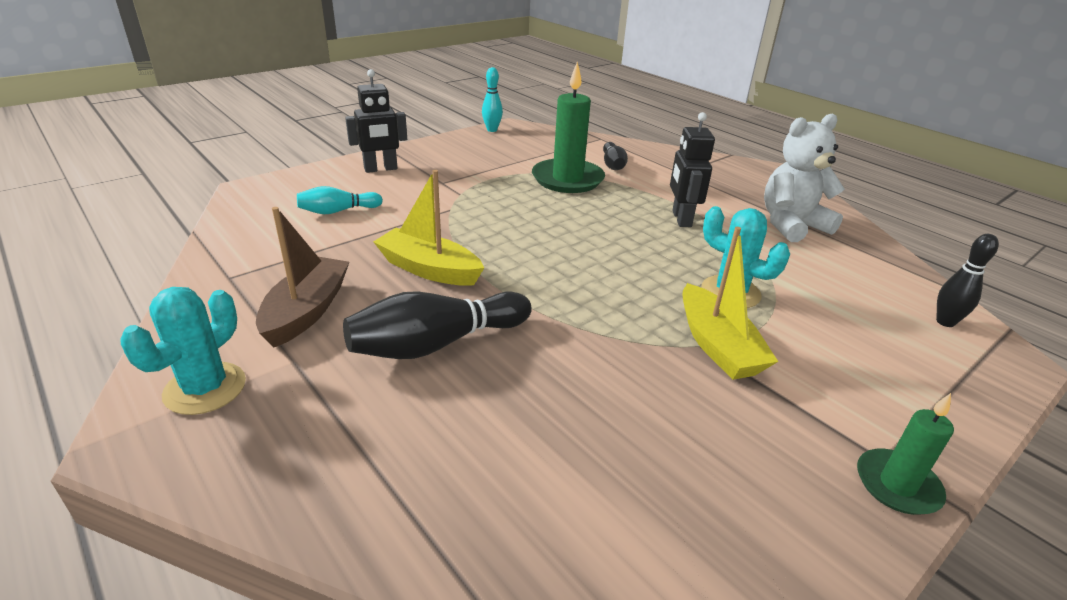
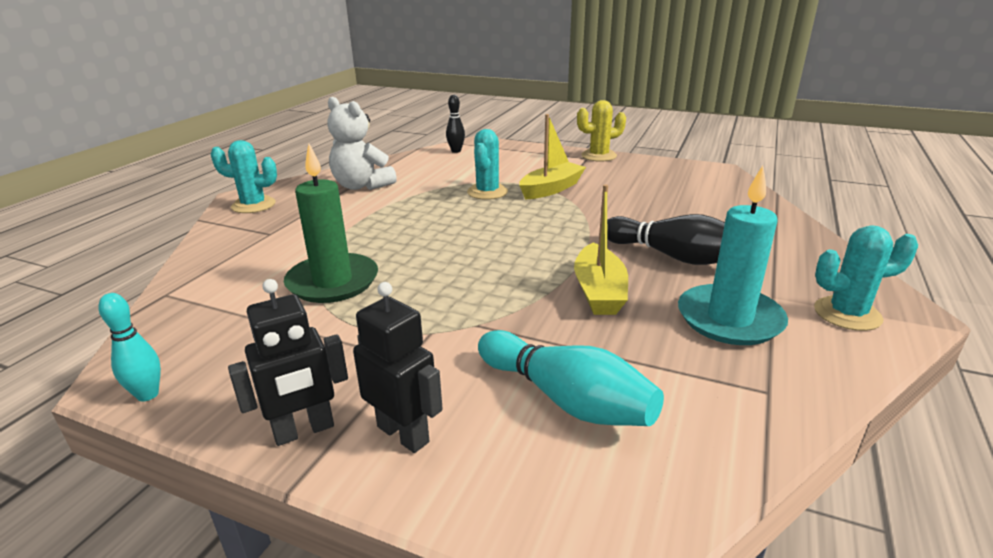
camera: 115 degrees left, 5 degrees down
(307, 311) = (729, 319): brown boat -> turquoise candle
(338, 211) = (566, 399): turquoise bowling pin -> turquoise bowling pin, size x1.72
(613, 165) = (269, 267): black bowling pin -> none
(681, 219) = (386, 218): black robot -> black robot (304, 430)
(755, 174) = (253, 205): none -> turquoise cactus
(897, 485) = (599, 156): green candle -> yellow cactus

